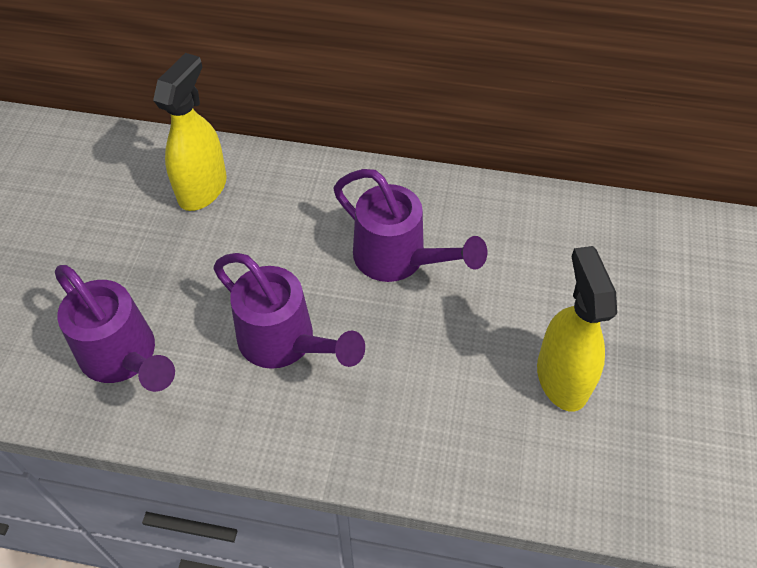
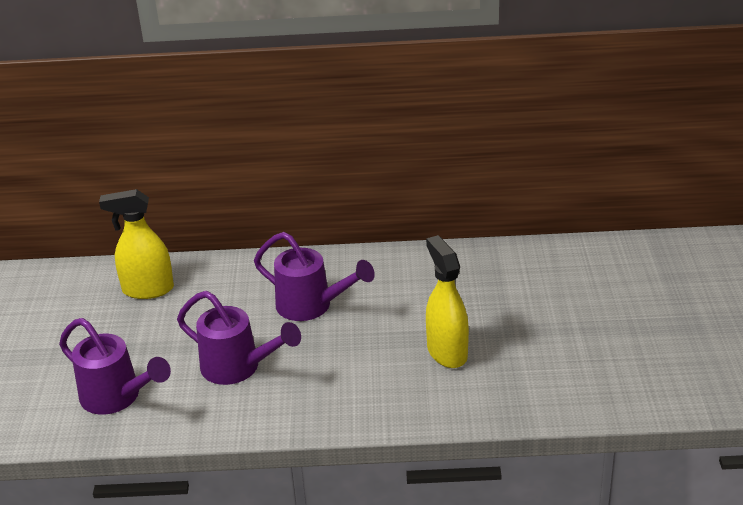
camera: 10 degrees left, 20 degrees down
(203, 189) = (148, 290): yellow spray bottle -> yellow spray bottle turned 105 degrees counterclockwise

